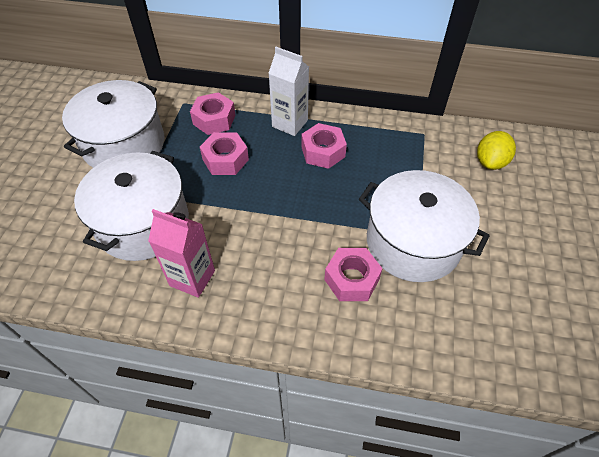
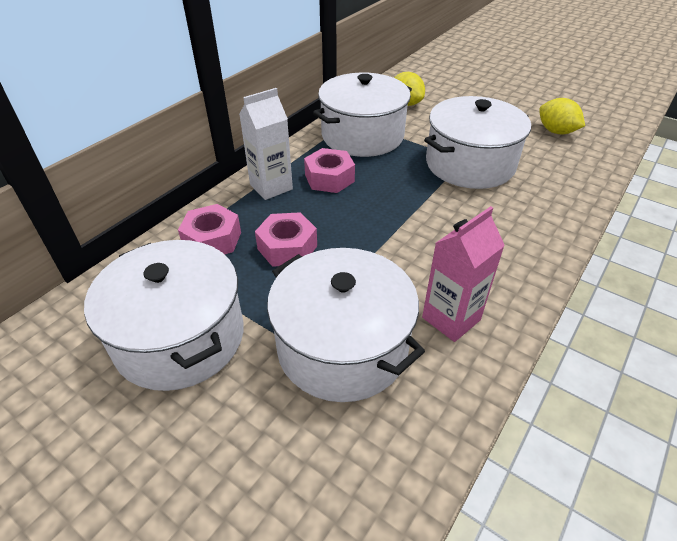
camera: 65 degrees left, 10 degrees down
(352, 279) = (496, 208): pink nut -> none
(403, 150) = (362, 136): none -> white pot
(544, 309) = (556, 131): none -> yellow lemon

